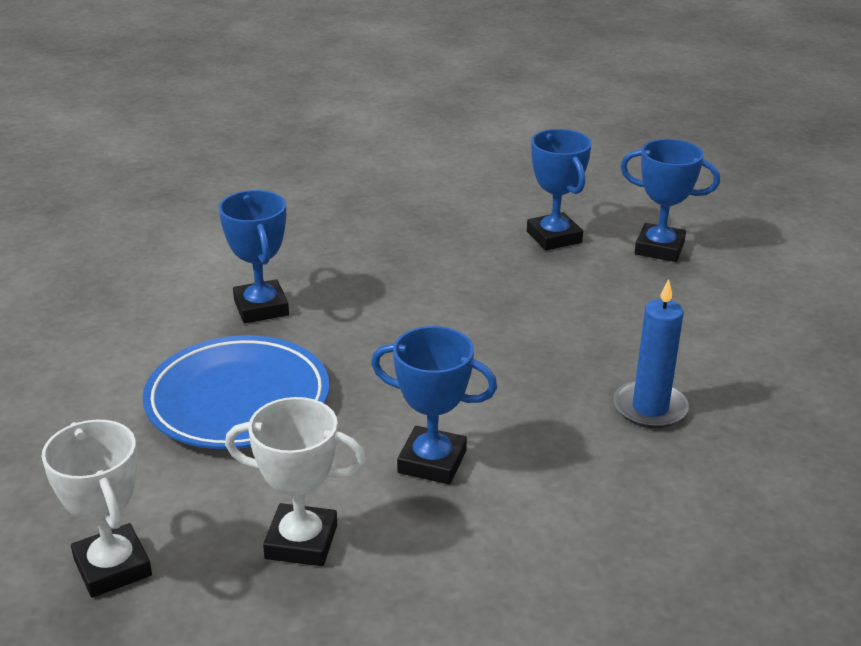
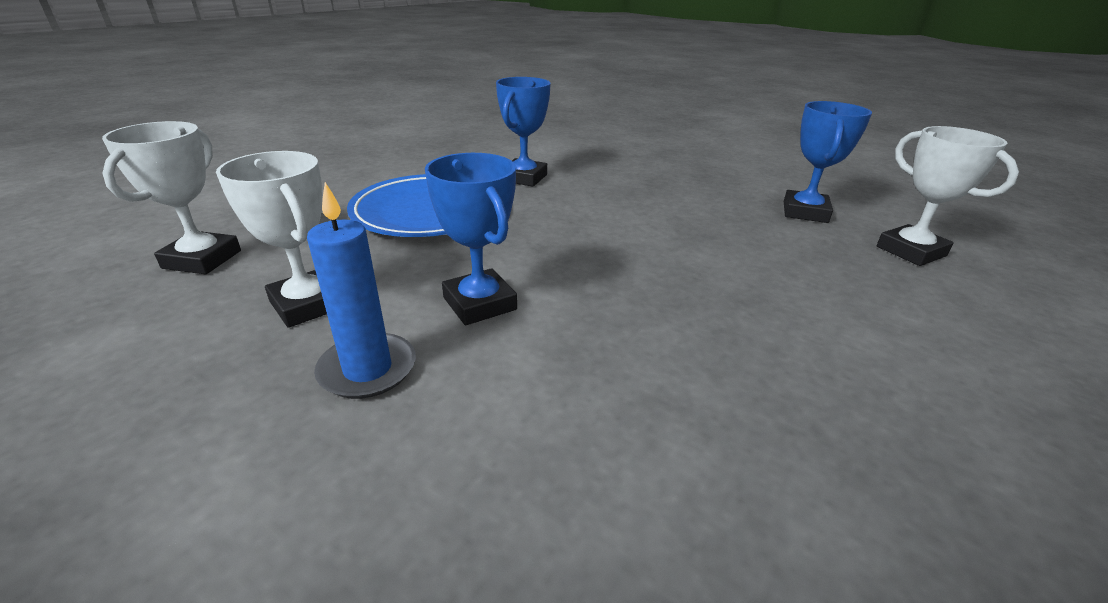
camera: 40 degrees right, 0 degrees up
(650, 408) = (741, 363): blue candle -> blue candle (368, 369)
(659, 248) = (910, 251): blue trophy -> white trophy

